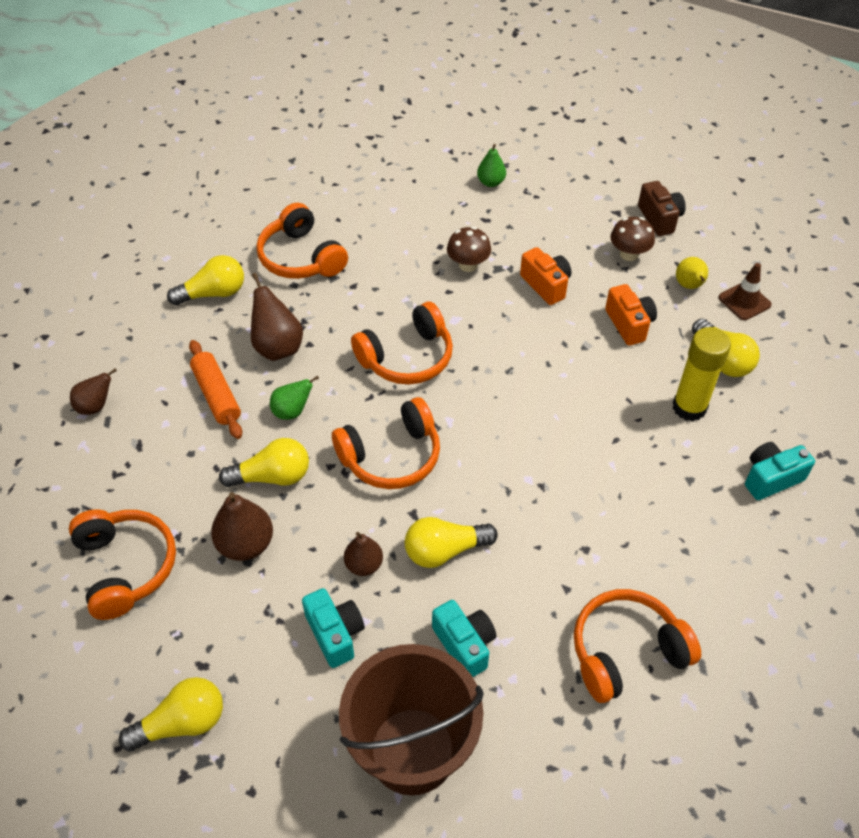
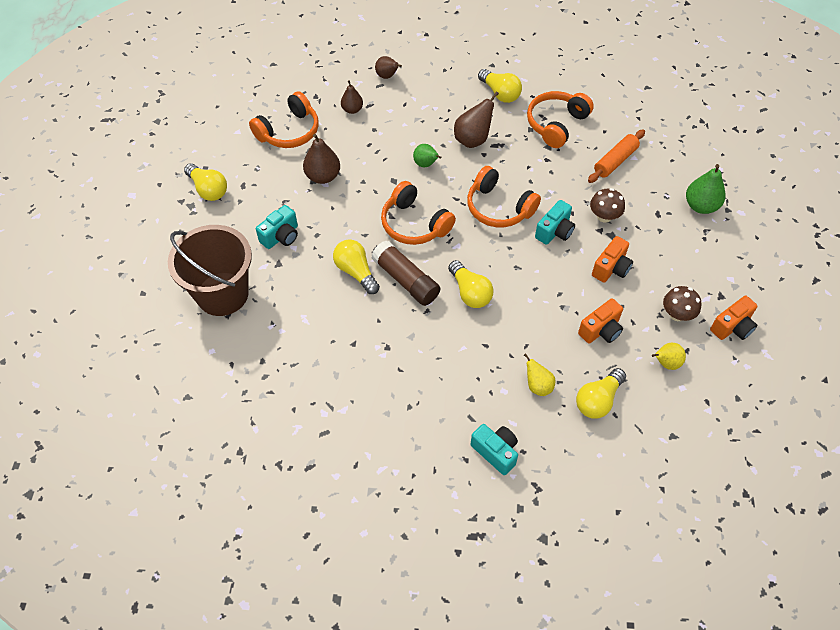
camera: 70 degrees right, 5 degrees up
(217, 395) = (421, 125): orange rolling pin -> orange rolling pin (615, 161)
(272, 476) = (374, 172): yellow light bulb -> yellow light bulb (470, 292)
(364, 565) = (330, 235): brown pear -> brown pear (352, 109)
(464, 644) = (295, 300): turquoise camera -> turquoise camera (555, 231)
(482, 495) = (406, 280): none -> brown glue stick
(491, 182) = (700, 206): green pear -> green pear, size x1.56
(626, 651) = (319, 386): orange headphones -> none
(659, 218) = (732, 327): brown camera -> orange camera
(689, 407) = (538, 386): yellow glue stick -> yellow pear
(744, 301) = (671, 406): brown traffic cone -> none

